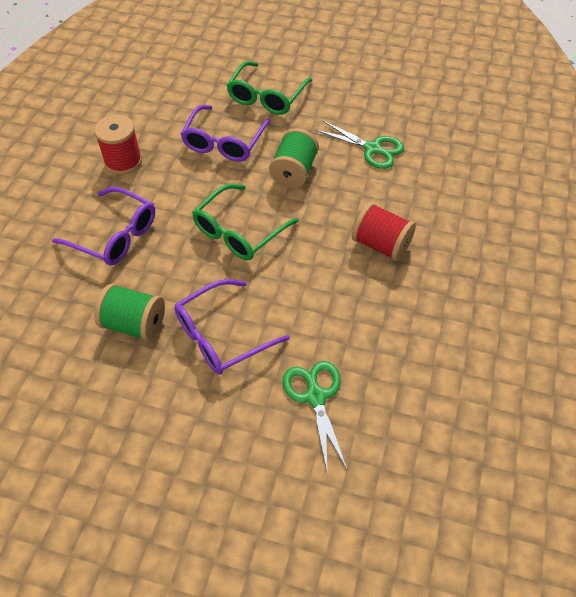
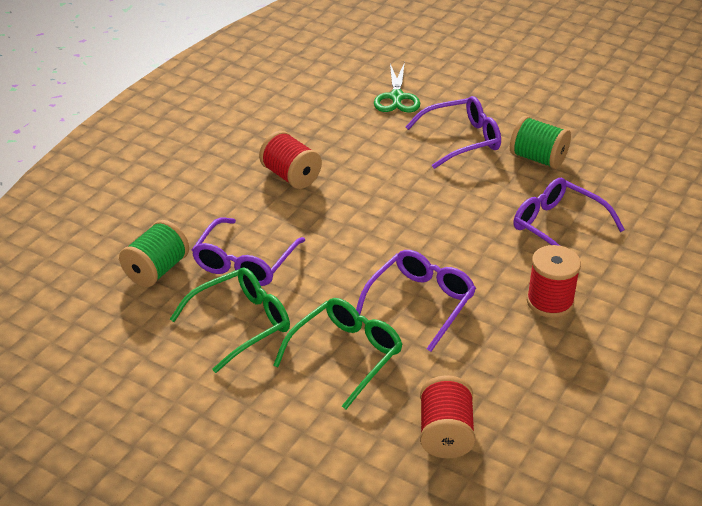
camera: 165 degrees left, 15 degrees down
(189, 64) = (445, 434): none -> red spool
(238, 232) = (427, 209): green glasses -> green glasses (242, 323)
(294, 172) = (348, 254): green spool -> green spool (157, 270)
(372, 149) = (244, 263): green scissors -> purple glasses

